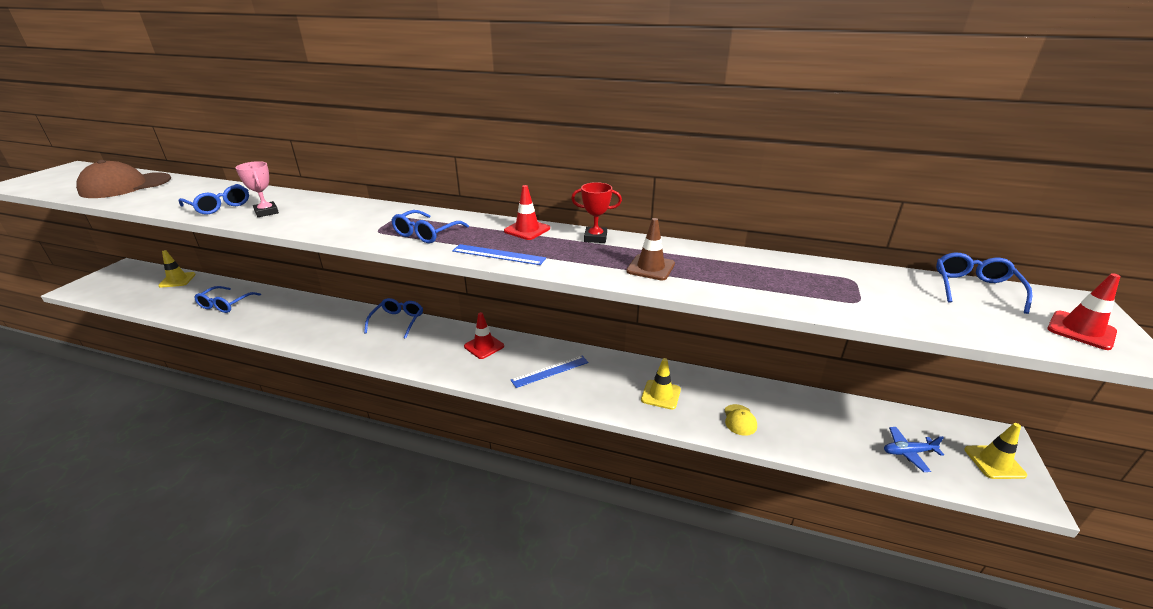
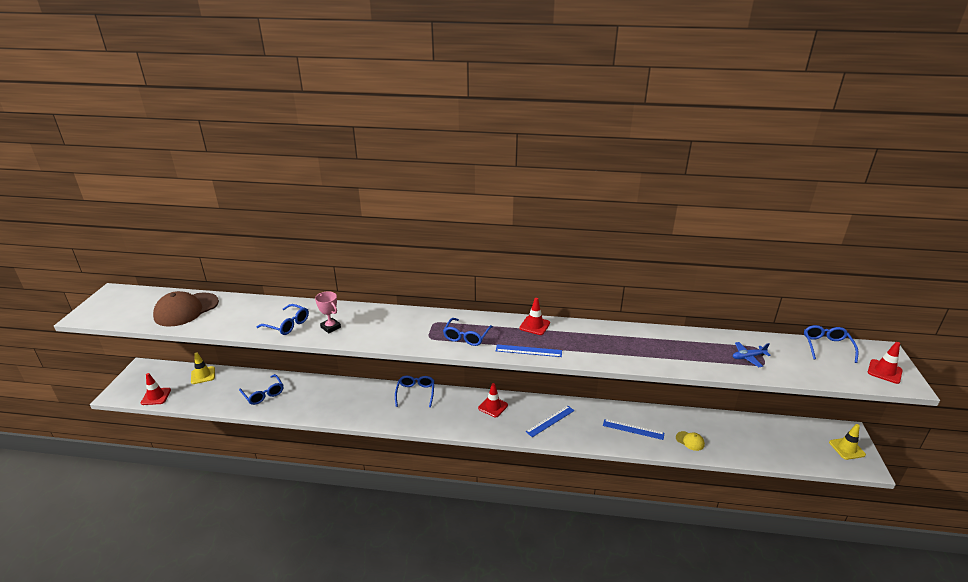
camera: 10 degrees left, 0 degrees up
(112, 295) = (156, 396): none -> red traffic cone
(225, 304) = (263, 394): blue glasses -> blue glasses turned 45 degrees counterclockwise
(595, 238) = (585, 328): red trophy -> none
(650, 268) = (632, 351): brown traffic cone -> none
(661, 395) = (633, 429): yellow traffic cone -> blue ruler
(739, 420) = (690, 441): yellow cap -> yellow cap turned 45 degrees counterclockwise
(908, 452) = (796, 449): blue plane -> blue plane (748, 357)

